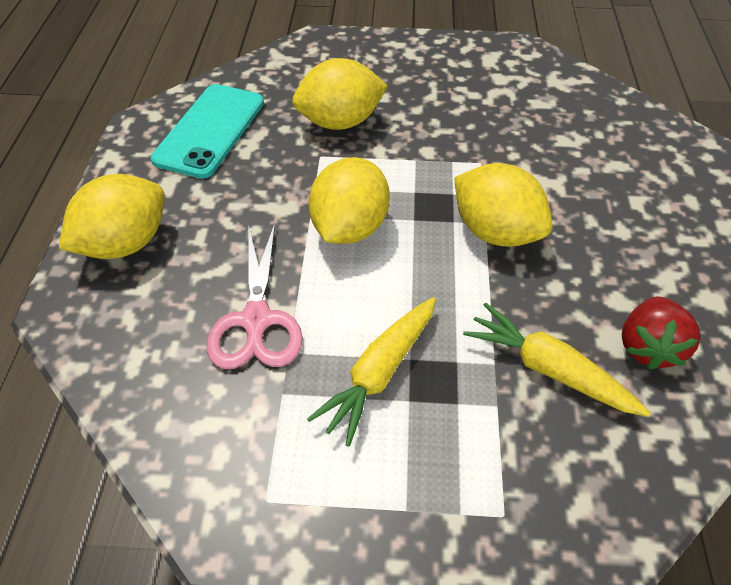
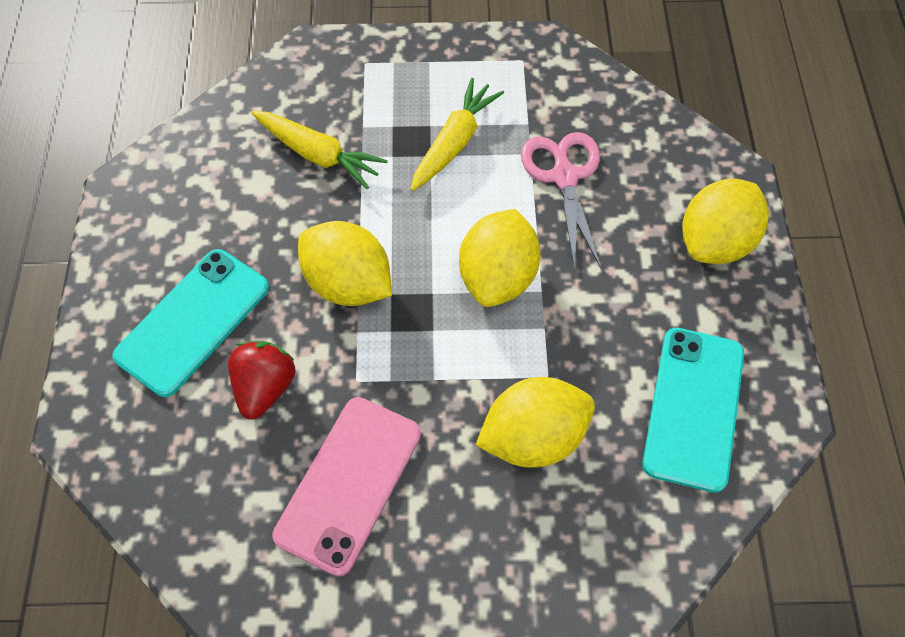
camera: 175 degrees right, 10 degrees up
(480, 107) = (349, 484): none -> pink phone
(637, 211) = (193, 321): none -> turquoise phone
(648, 347) = (231, 178): red strawberry -> red strawberry (265, 387)

